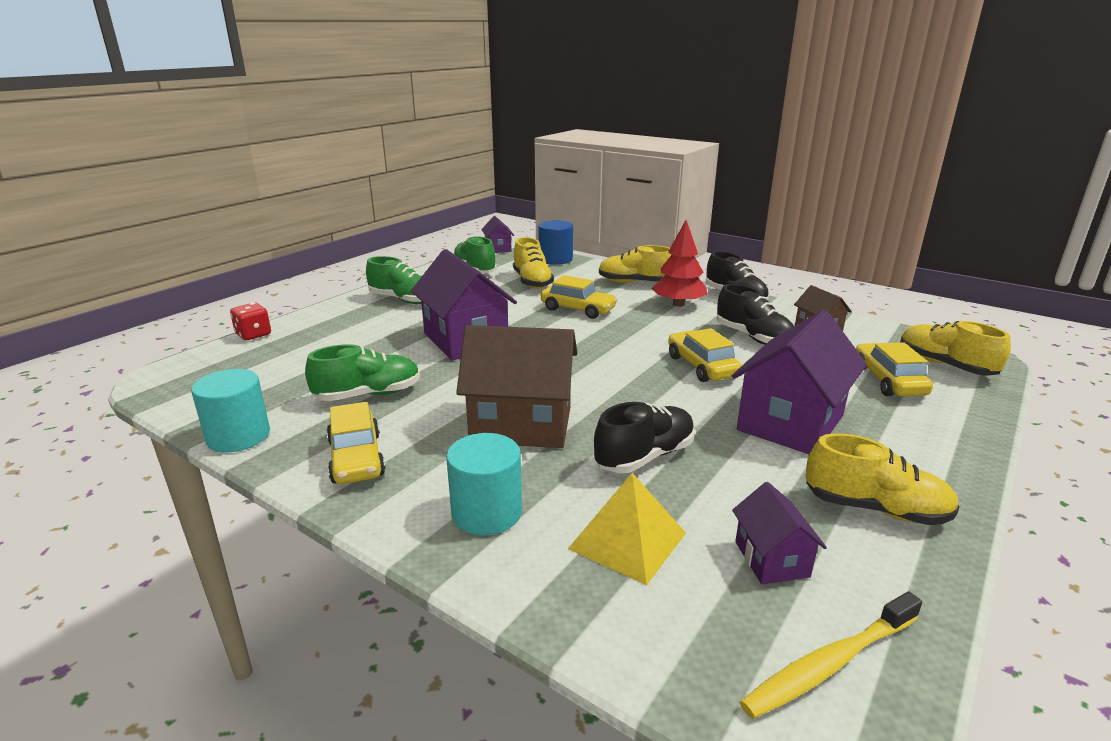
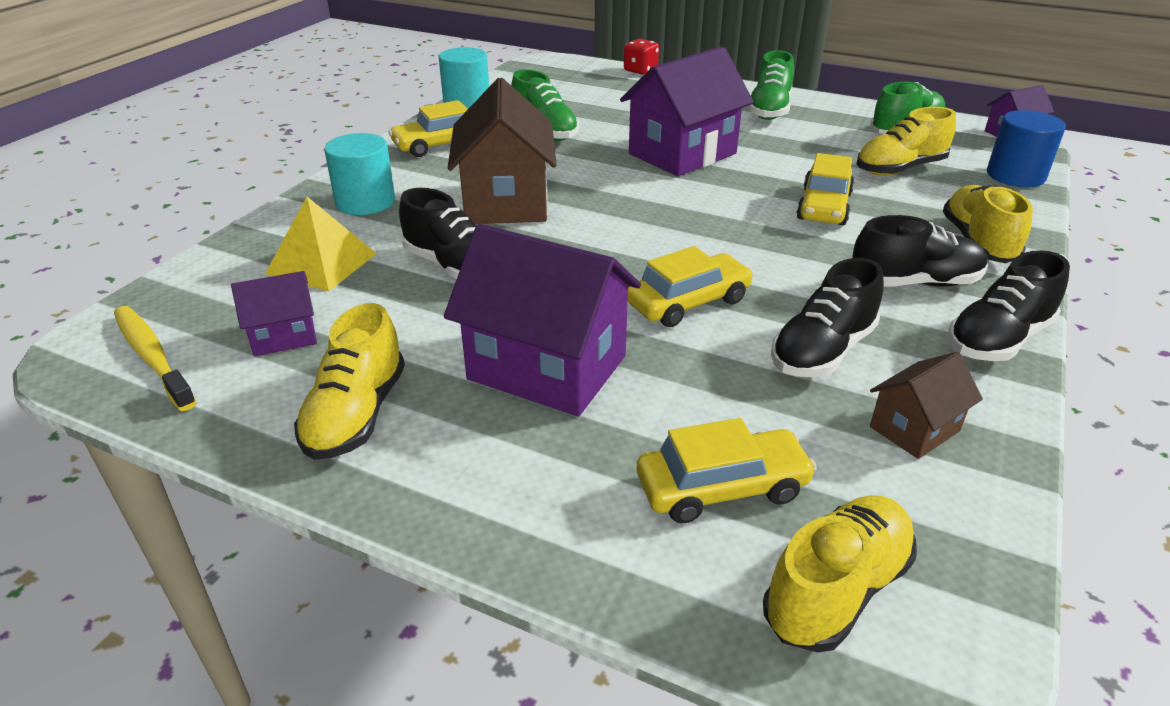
camera: 80 degrees right, 10 degrees up
(678, 304) = (914, 283): red tree -> black shoe

